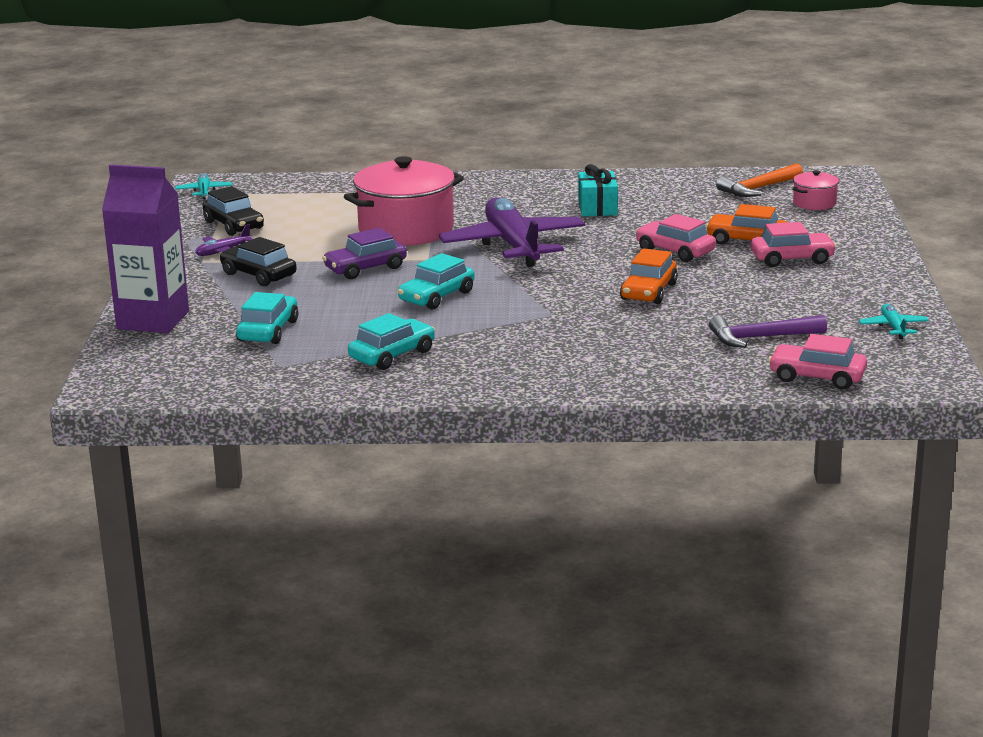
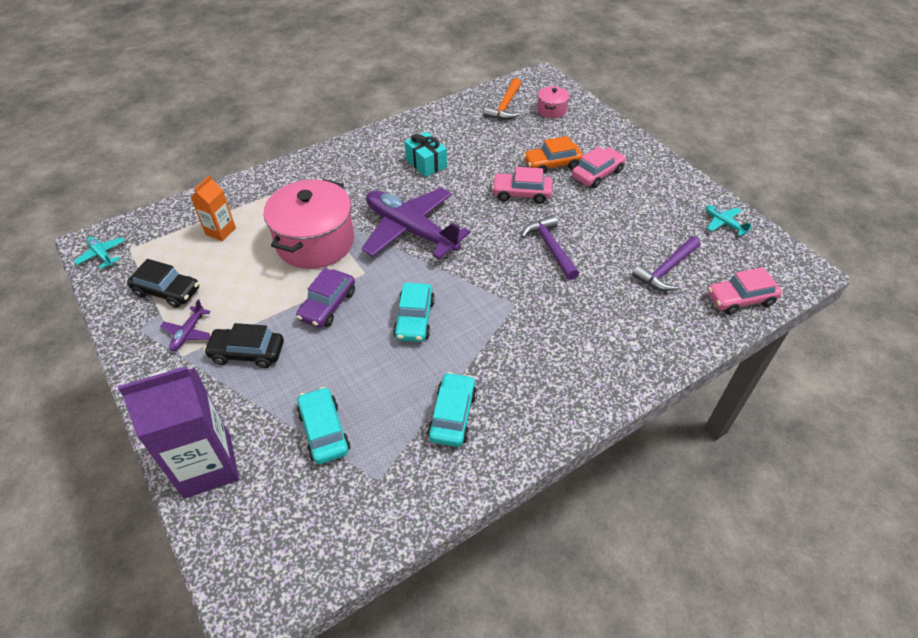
camera: 35 degrees left, 25 degrees up
(325, 203) = (220, 231): none -> orange carton
(648, 291) = (550, 247): orange car -> purple hammer

